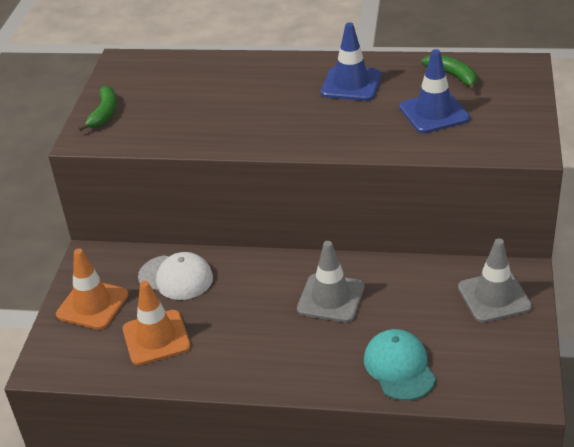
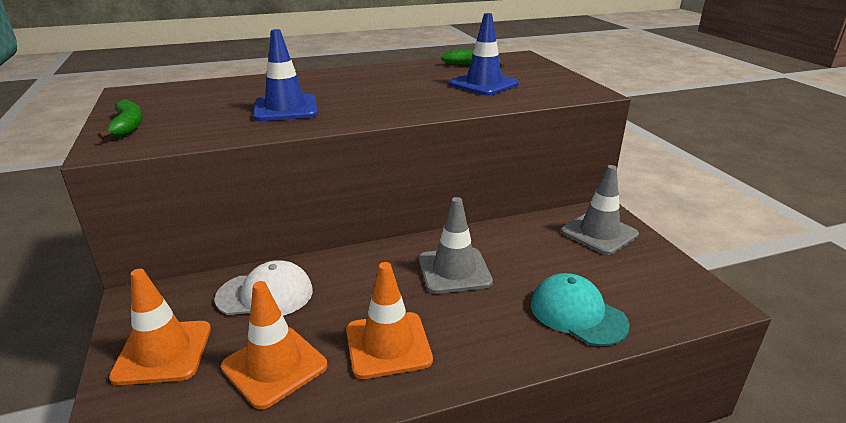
camera: 30 degrees left, 10 degrees down
(238, 346) = (388, 345): none -> orange traffic cone
(351, 84) = (390, 79): blue traffic cone -> blue traffic cone (285, 108)

